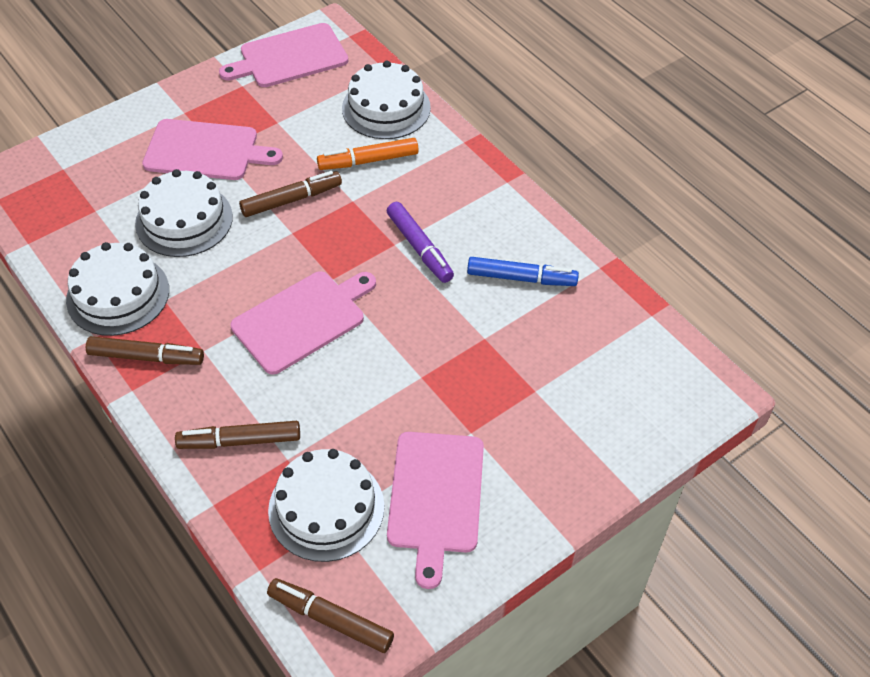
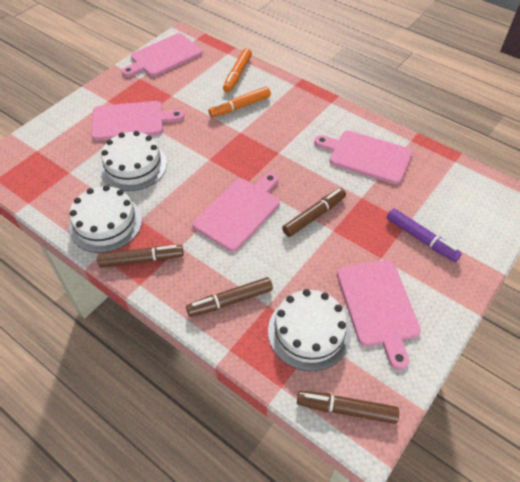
camera: 15 degrees left, 0 degrees up
(291, 200) = (200, 139): brown marker -> brown marker (314, 216)
(386, 108) = (237, 74): white cake -> orange marker
(419, 247) = (295, 151): purple marker -> purple marker (421, 238)
(521, 278) = (367, 156): blue marker -> pink cutting board

